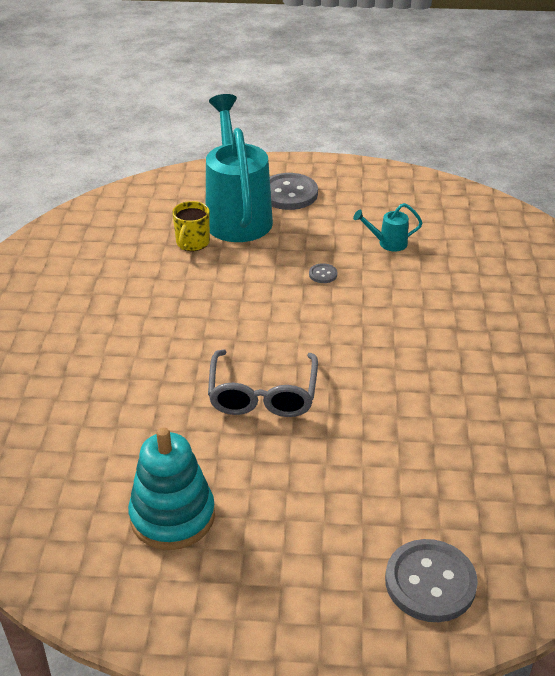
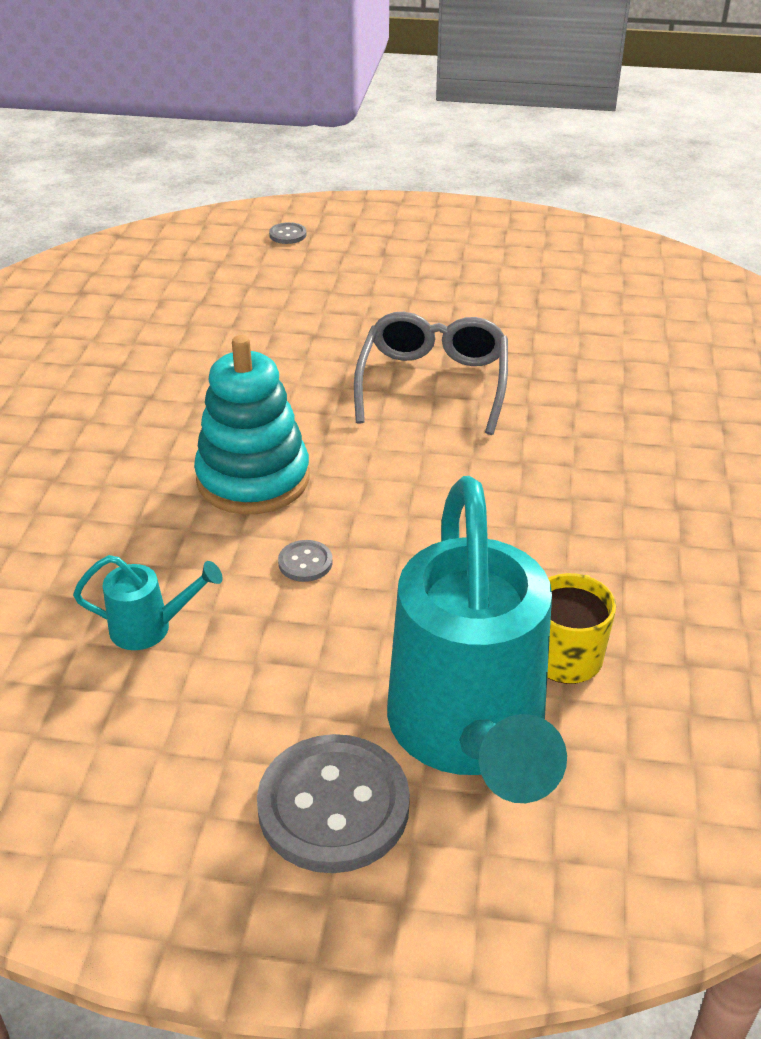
camera: 175 degrees left, 0 degrees up
(172, 516) = (536, 284): turquoise stacking toy -> turquoise stacking toy (253, 479)
(430, 582) = (288, 235): grey button -> grey button, size x0.44

